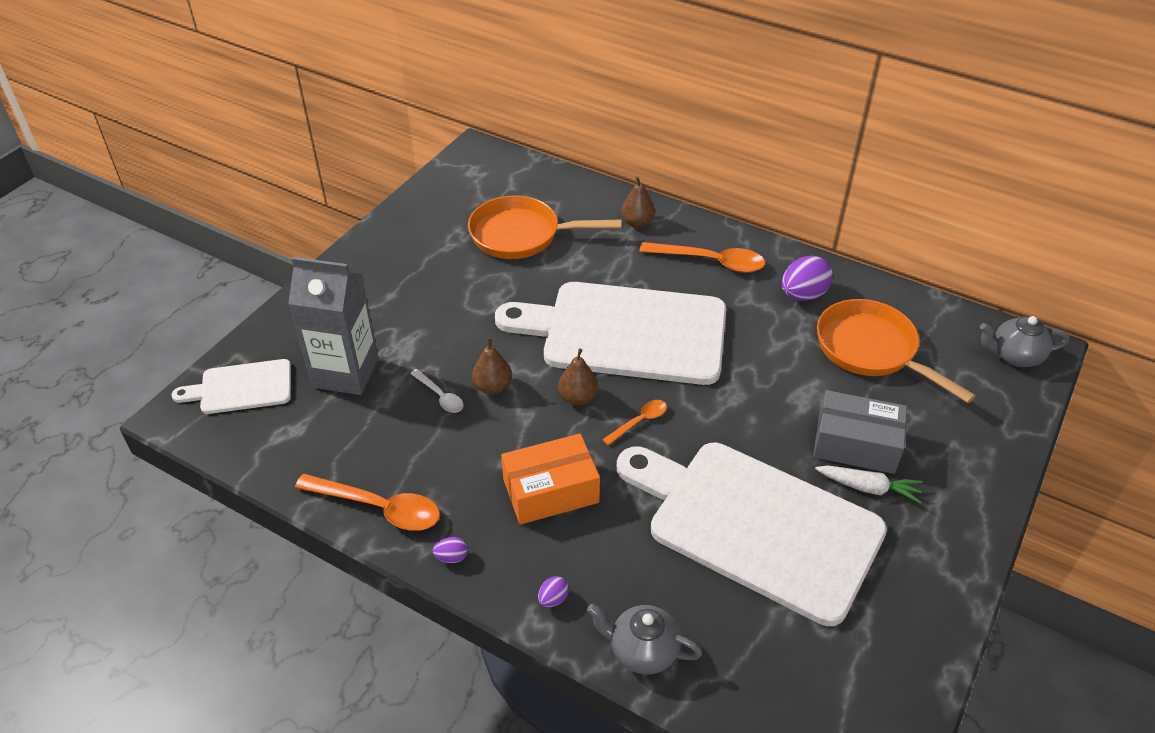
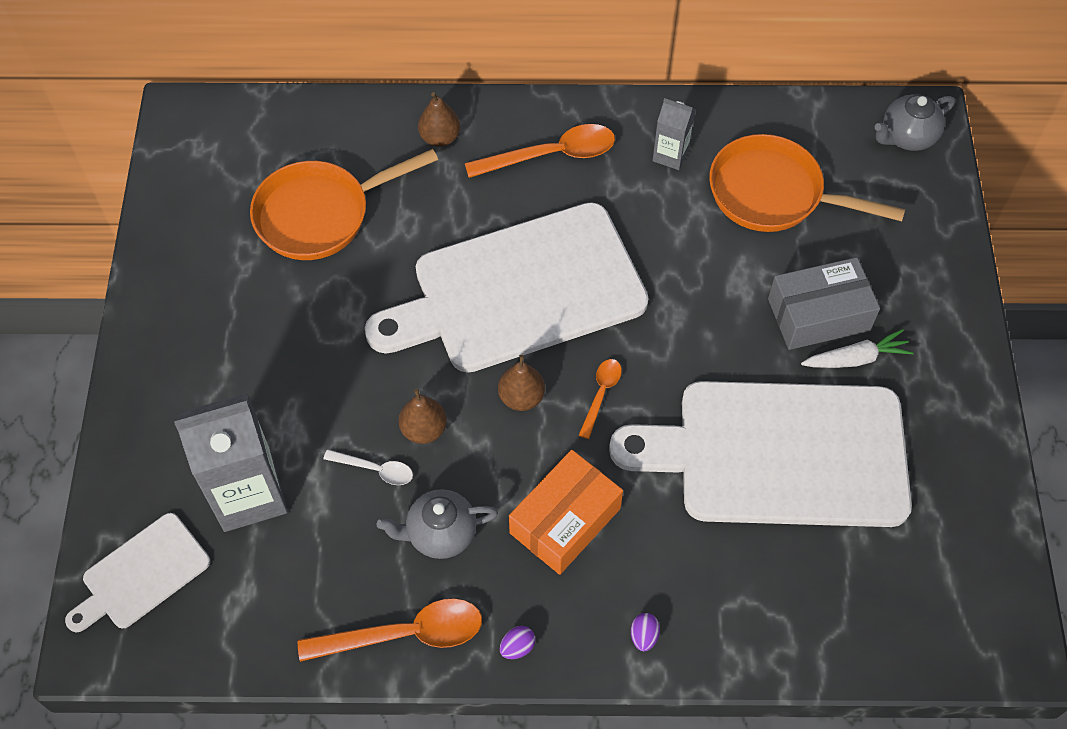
camera: 30 degrees left, 15 degrees up
(642, 651) = (757, 642): grey teapot -> grey teapot (440, 533)
(803, 295) = (670, 155): purple egg -> grey carton

